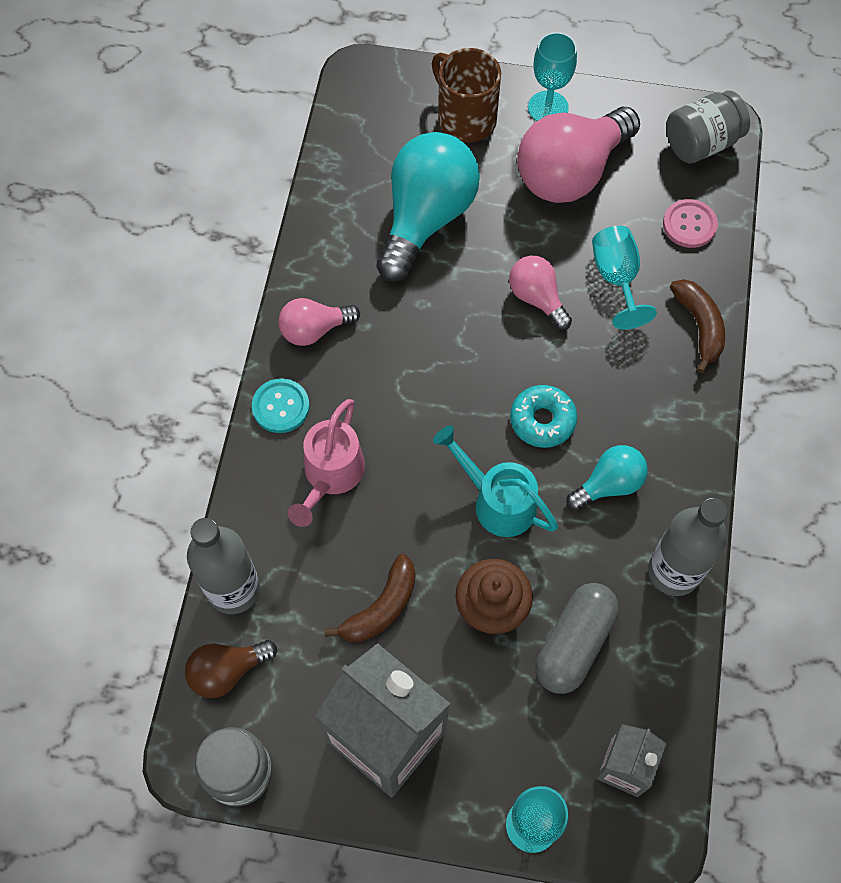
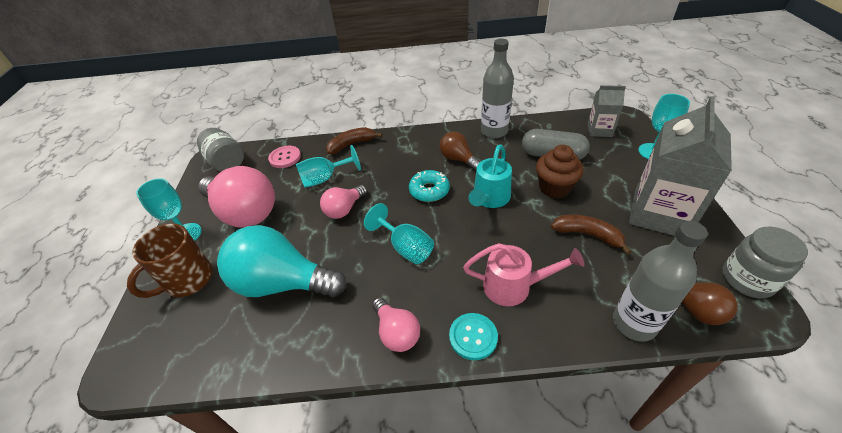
camera: 100 degrees left, 20 degrees down
(437, 364) = (405, 247): none -> turquoise goblet
(609, 484) = (458, 159): turquoise light bulb -> brown light bulb

